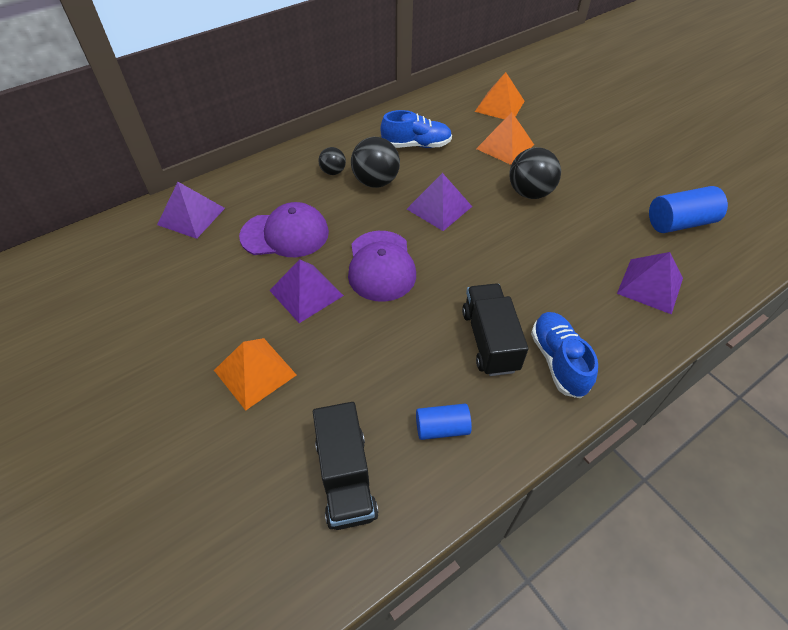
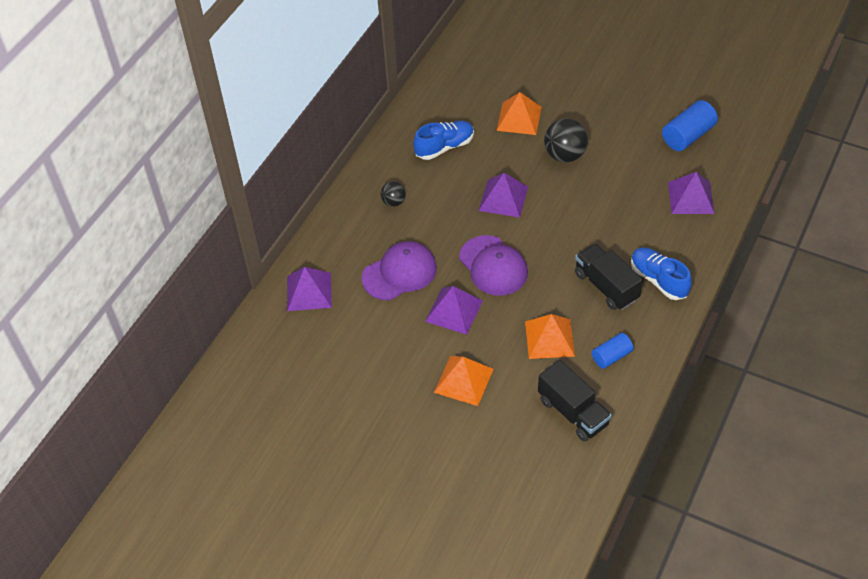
camera: 25 degrees left, 0 degrees up
(376, 182) = (436, 196): black ball -> none
(499, 106) = (488, 77): orange pyramid -> orange pyramid (549, 338)

